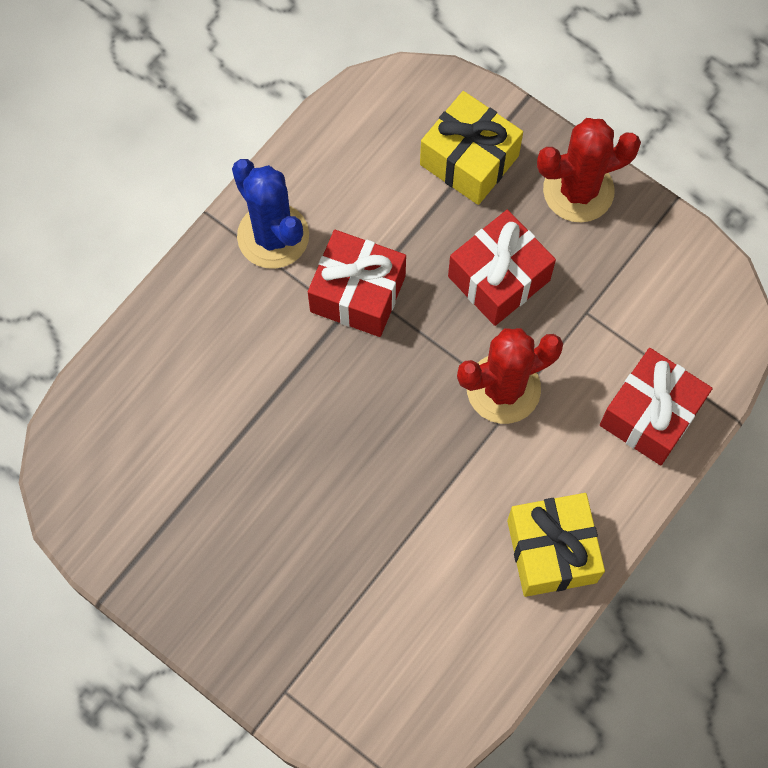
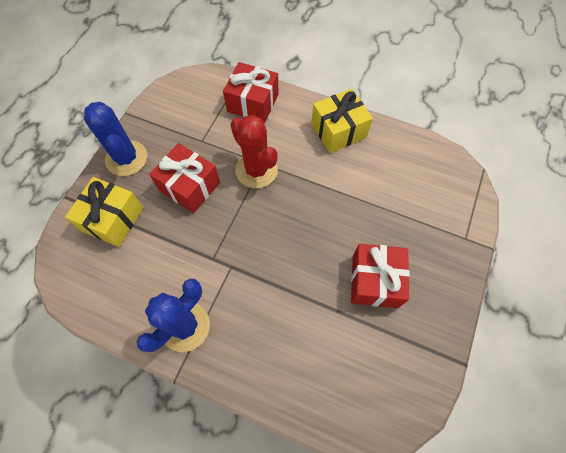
camera: 105 degrees left, 5 degrees down
(358, 293) = (215, 261): red gift -> red gift (374, 281)
(578, 190) = (126, 158): red cactus -> blue cactus

